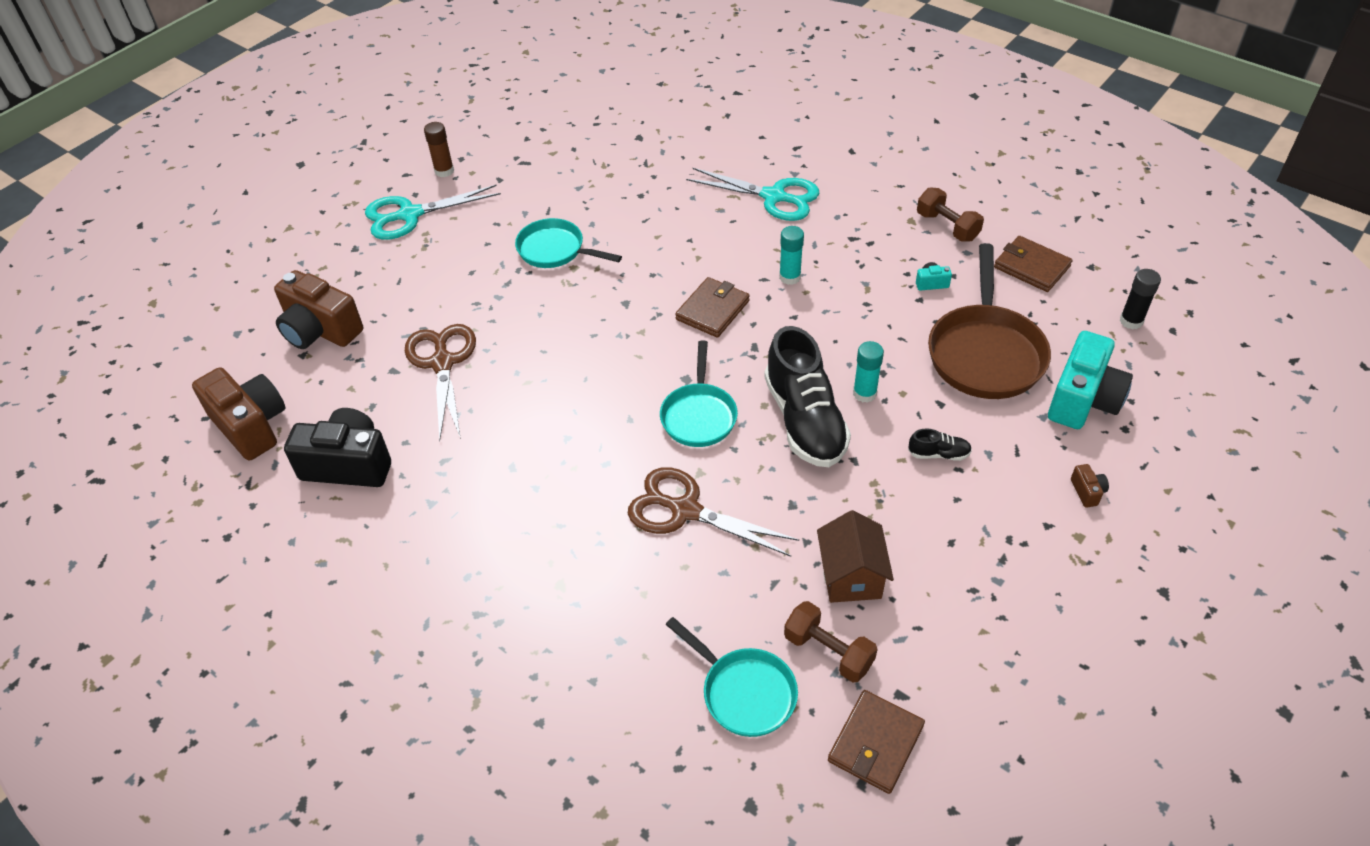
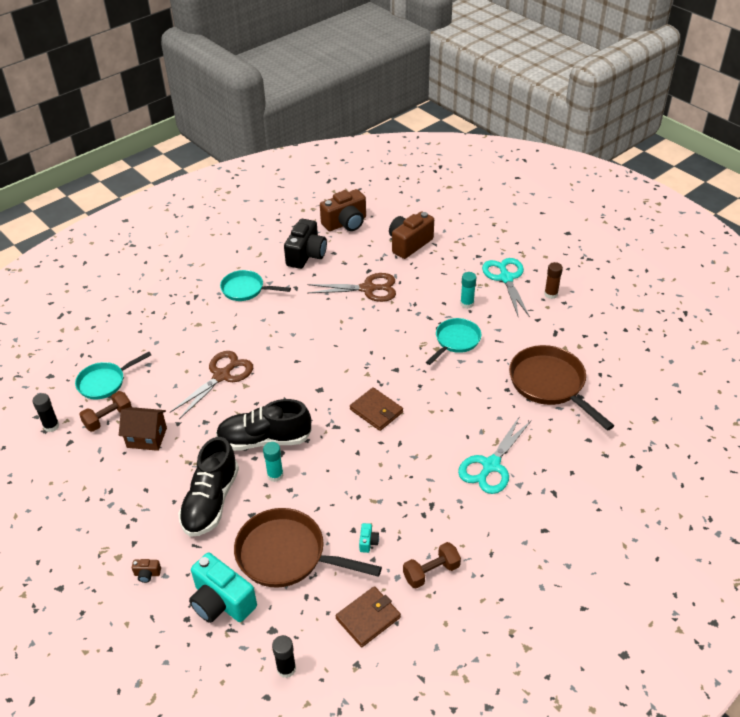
camera: 100 degrees right, 5 degrees down
(624, 160) = (550, 385): none -> brown pan
(699, 415) = (288, 391): turquoise pan -> turquoise pan (246, 289)
(790, 277) = (397, 458): turquoise glue stick -> turquoise glue stick (467, 304)
(875, 743) = (51, 426): brown wallet -> black glue stick
(938, 454) = (211, 501): black shoe -> black shoe, size x2.41

